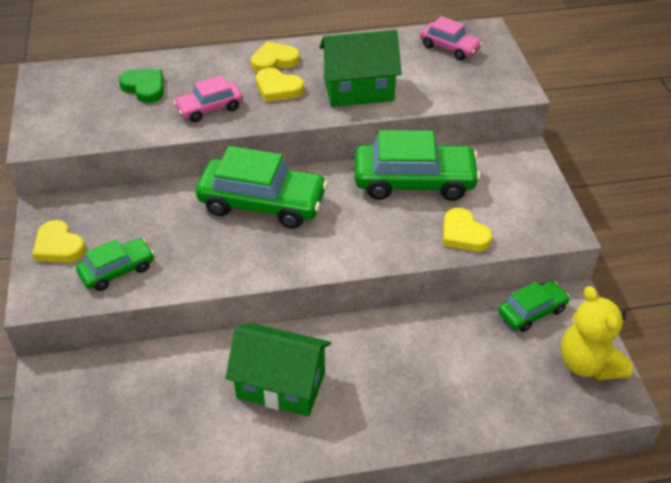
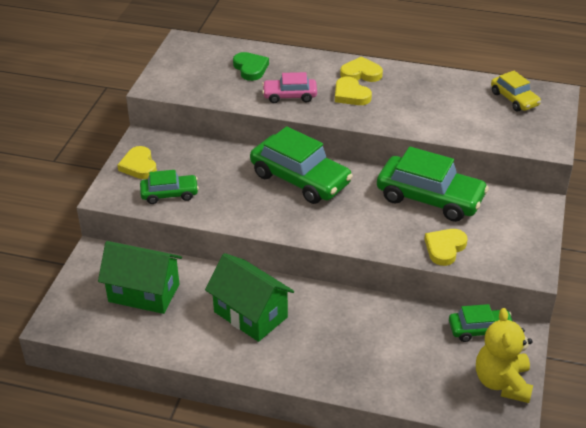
camera: 25 degrees right, 5 degrees down
(359, 90) = (414, 113): green house -> green house (144, 293)
(449, 47) = (514, 99): pink car -> yellow car
(463, 234) = (445, 248): yellow heart -> yellow heart turned 45 degrees clockwise

